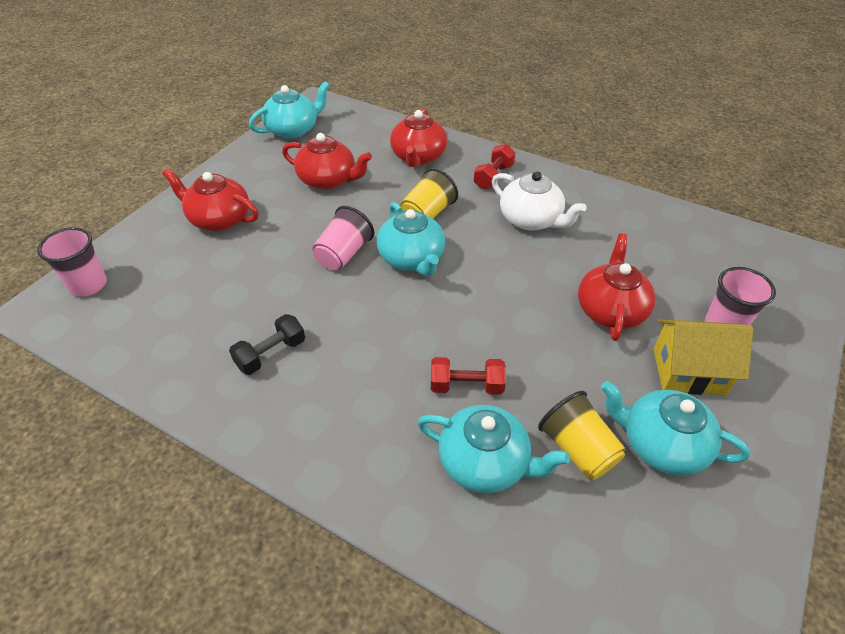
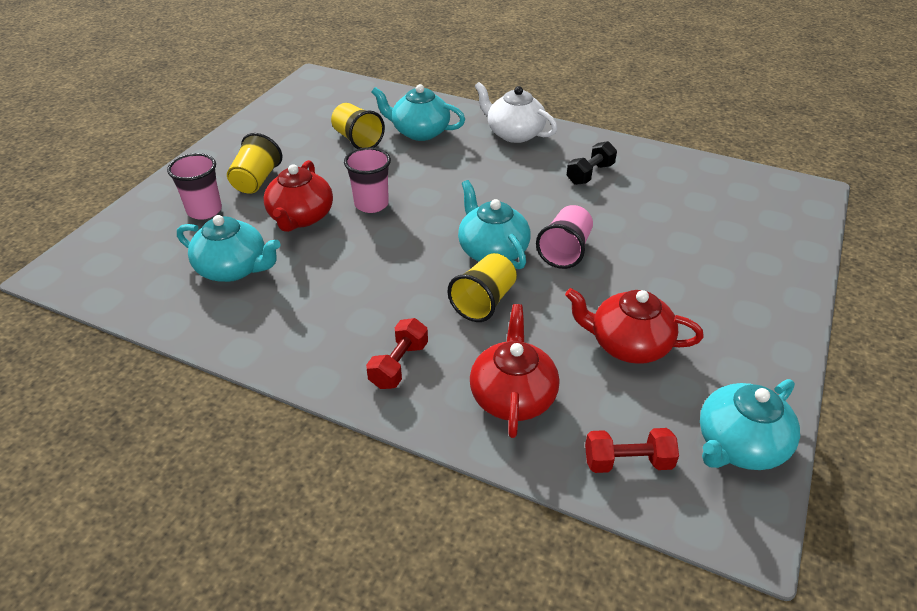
camera: 175 degrees right, 5 degrees down
(88, 285) = (792, 211): pink cup -> pink cup (371, 204)
(219, 219) = (727, 281): red teapot -> none
(466, 386) = (432, 164): red dumbbell -> red dumbbell (627, 462)
(531, 220) = (357, 302): white teapot -> white teapot (514, 133)
(661, 444) = (300, 144): turquoise teapot -> turquoise teapot (233, 269)
(688, 371) = (256, 180): yellow house -> yellow cup

